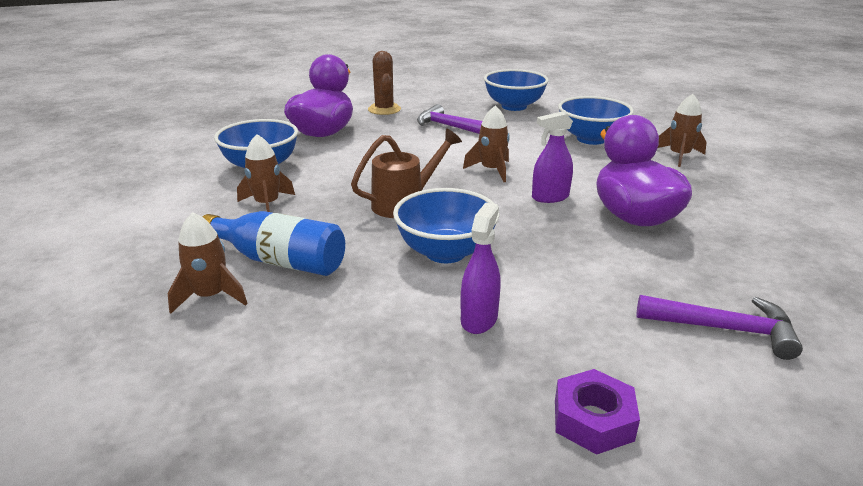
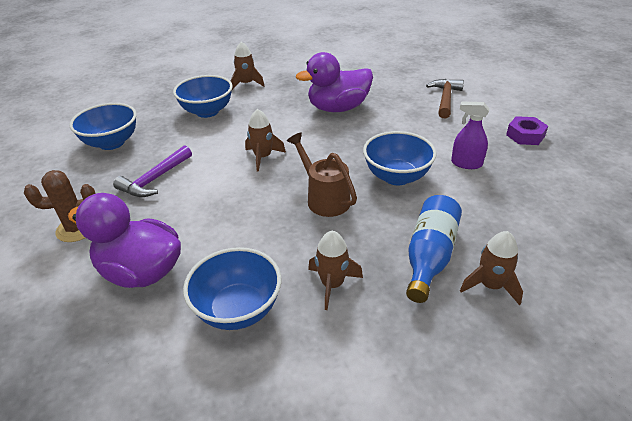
camera: 90 degrees left, 10 degrees up
(550, 197) = (311, 134): purple spray bottle -> none
(724, 329) = (445, 99): purple hammer -> brown hammer

